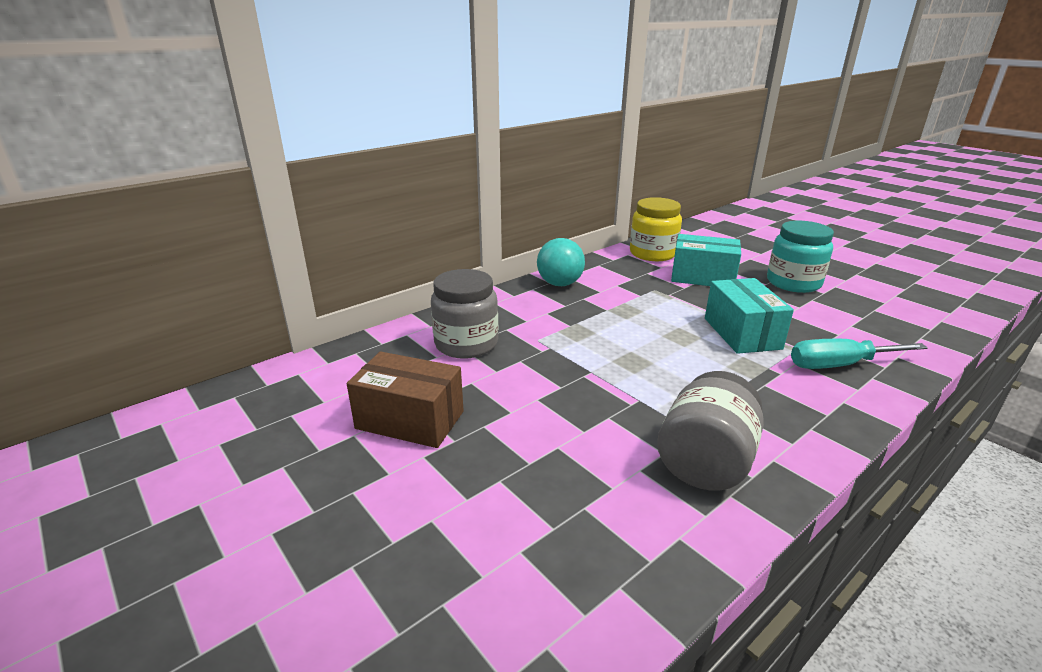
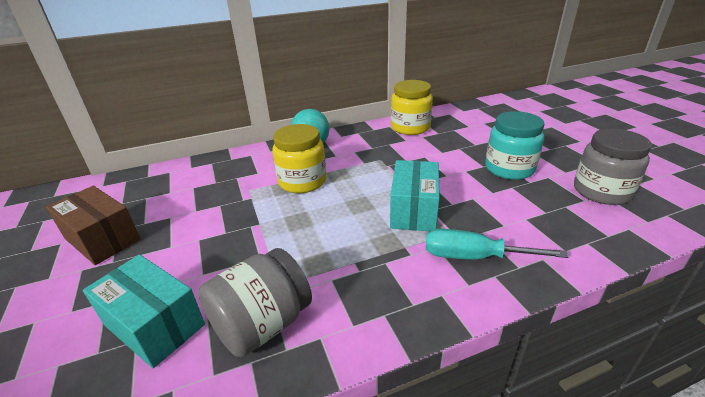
camera: 20 degrees right, 5 degrees up
(466, 344) = (198, 185): grey jar -> grey jar (601, 191)
(592, 322) = (302, 181): none -> yellow jar
(702, 277) = (431, 153): turquoise box -> turquoise box (154, 325)

